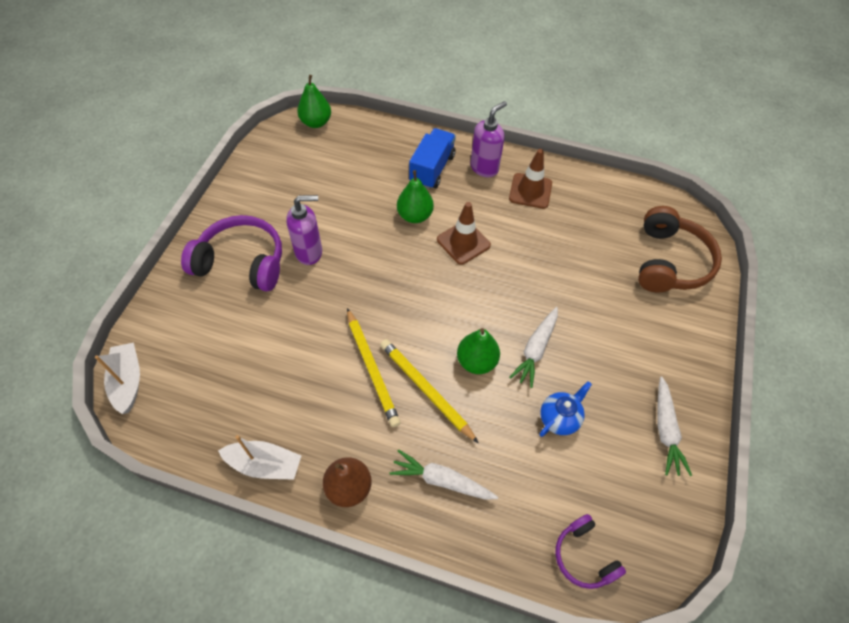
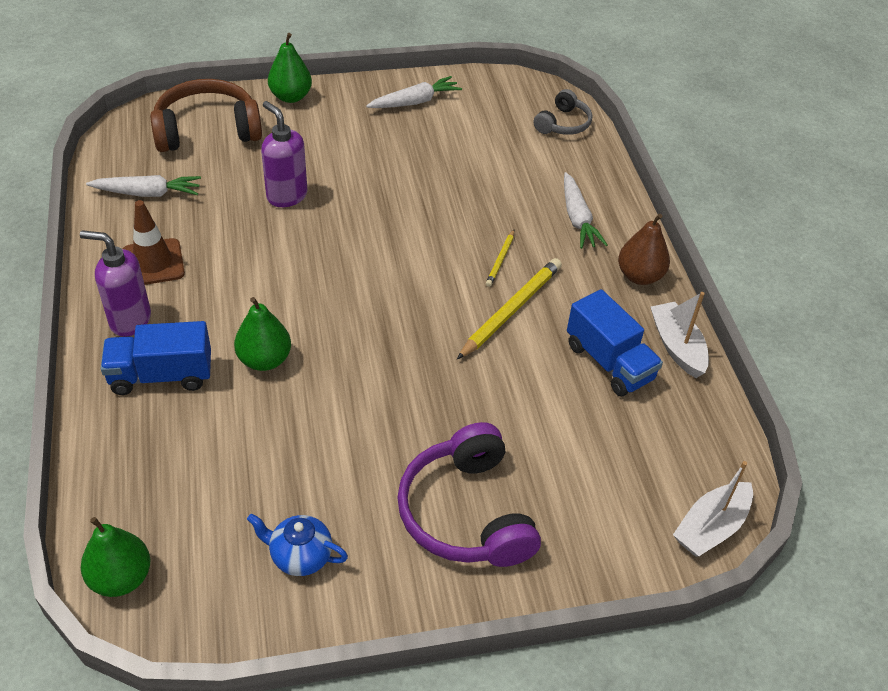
camera: 120 degrees left, 10 degrees down
(284, 405) = (609, 362): none -> blue truck
(309, 252) = (398, 444): purple soap dispenser -> purple soap dispenser (286, 196)
(426, 390) = (500, 260): yellow pencil -> yellow pencil, size x0.52
(463, 242) = (282, 297): brown traffic cone -> none
(476, 361) = (439, 234): green pear -> green pear (291, 97)
(535, 349) = (392, 197): white carrot -> white carrot (148, 193)
(559, 418) = (455, 163): blue teapot -> blue teapot (300, 556)
(584, 556) = (563, 124): purple headphones -> grey headphones

